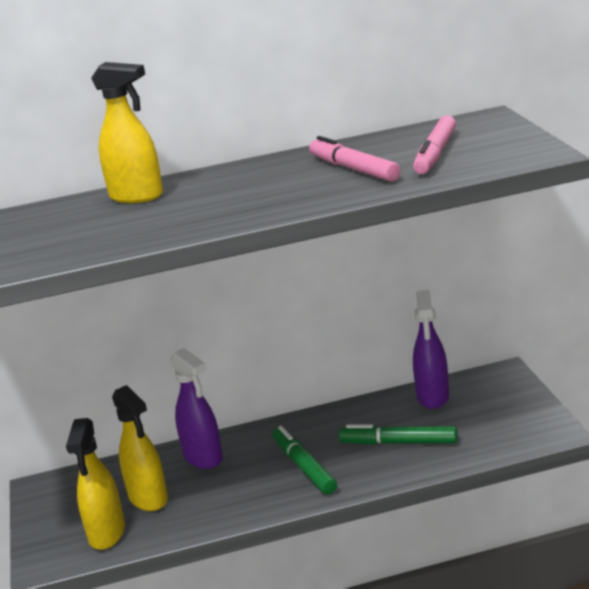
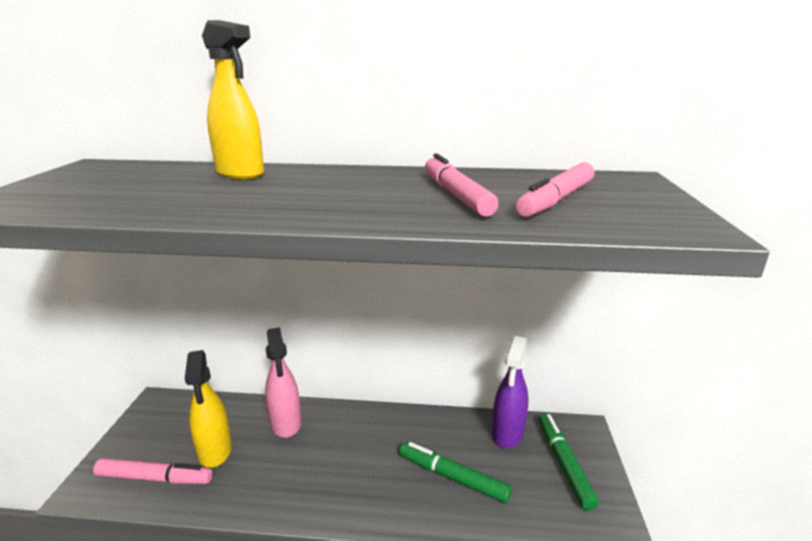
camera: 15 degrees right, 0 degrees up
(107, 534) = (155, 478): yellow spray bottle -> pink marker
(203, 458) = (286, 424): purple spray bottle -> pink spray bottle
(304, 467) = (356, 470): green marker -> green marker (564, 464)

